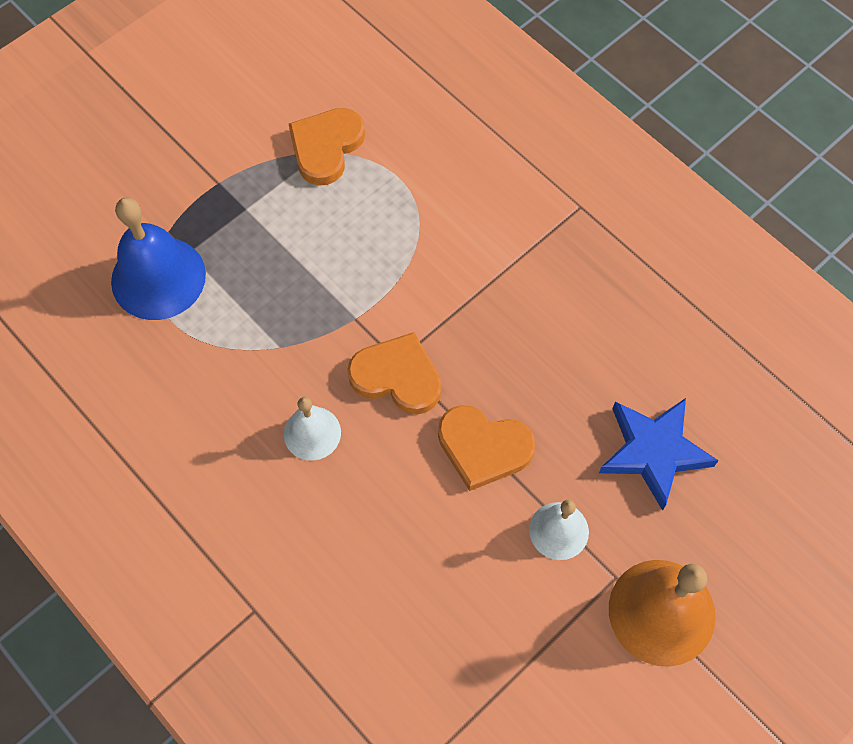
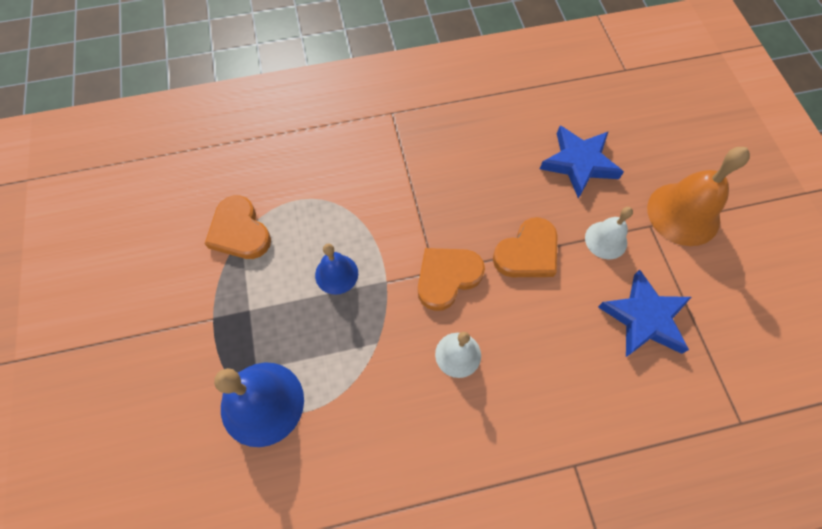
camera: 60 degrees left, 0 degrees up
(334, 265) = (336, 274): none -> blue bell
(477, 618) = (644, 318): none -> blue star

